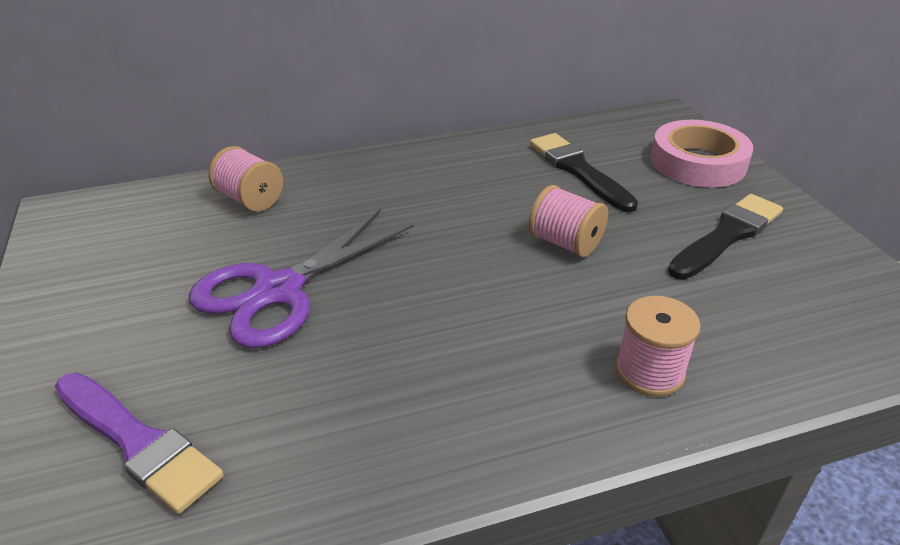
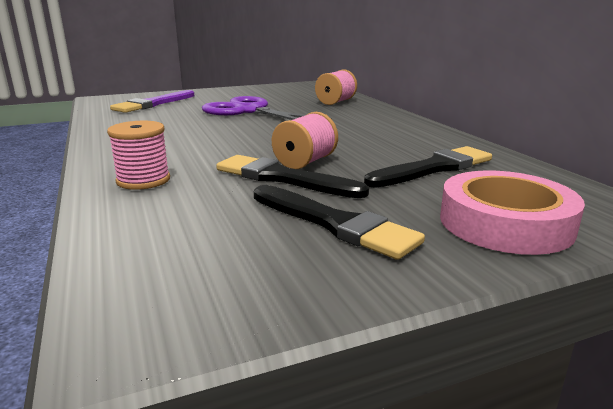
camera: 85 degrees right, 15 degrees down
(621, 260) = (283, 178): none -> black brush

